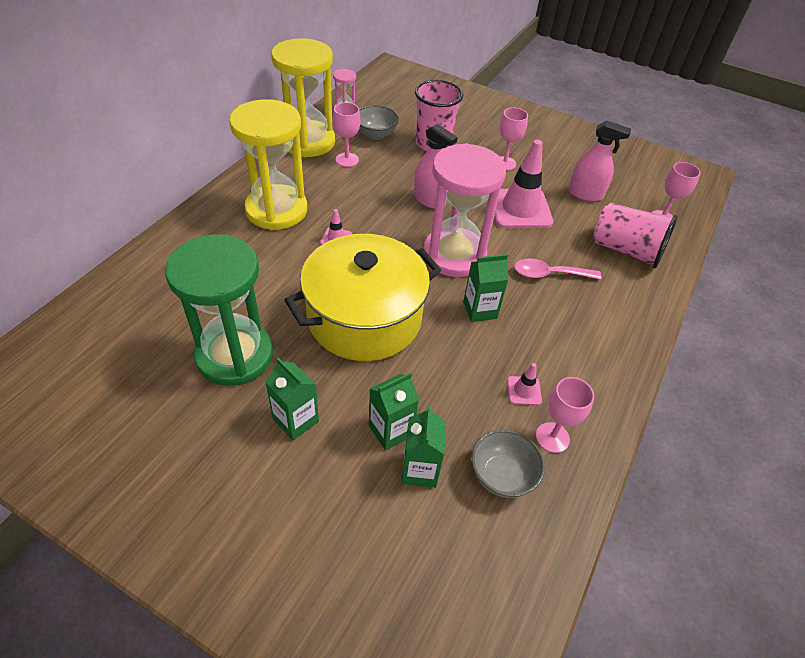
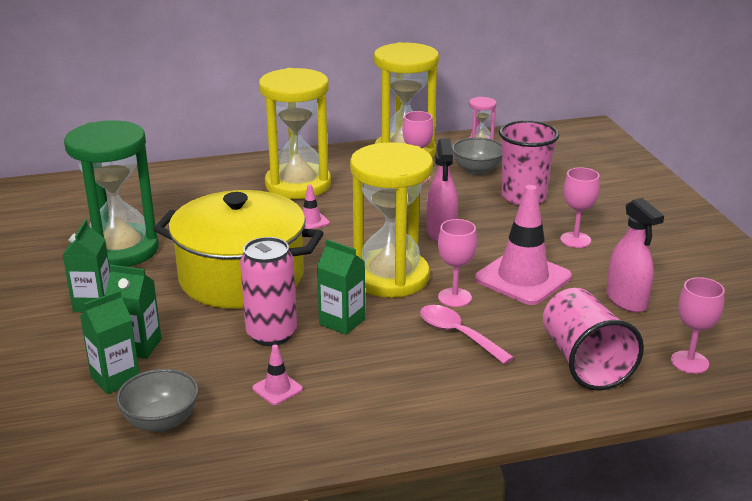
camera: 50 degrees right, 20 degrees down
(454, 255) = (390, 277): pink hourglass -> yellow hourglass
(456, 351) = (271, 334): none -> pink can
(552, 437) = (242, 429): pink goblet -> pink goblet (454, 297)

